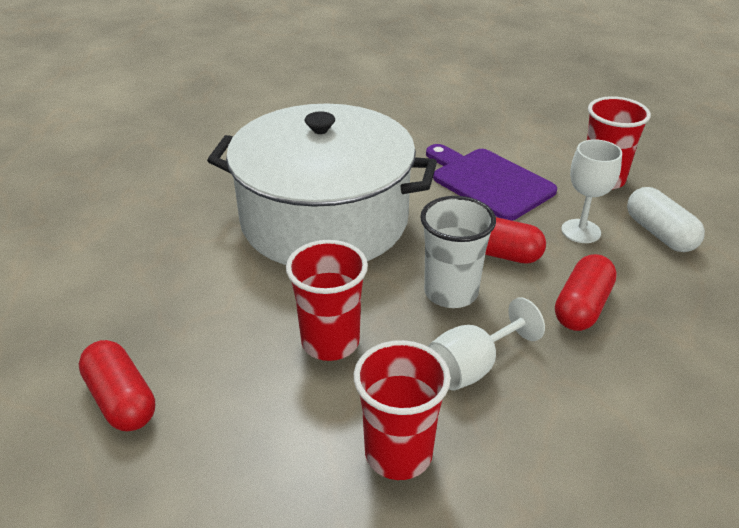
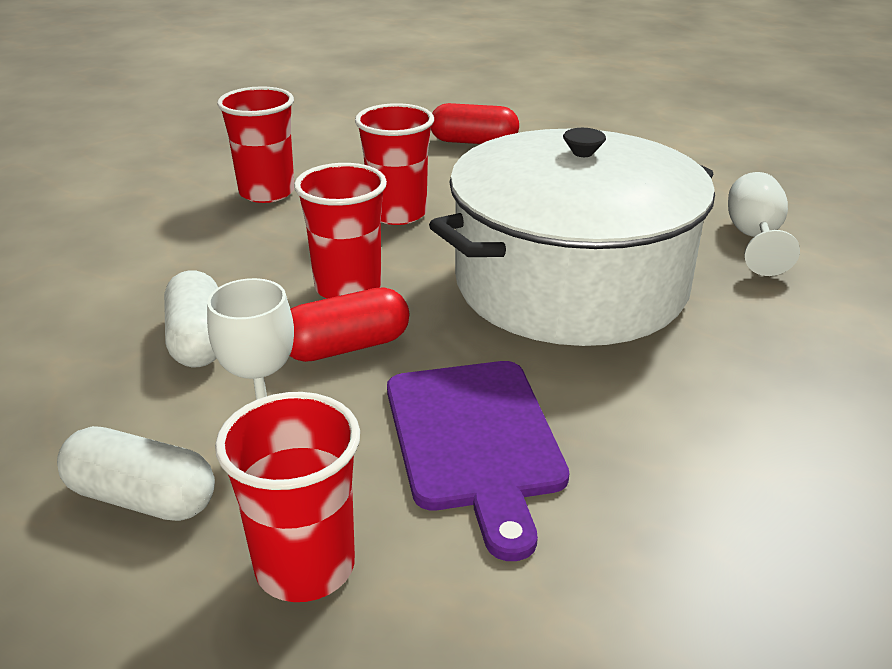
camera: 135 degrees right, 5 degrees down
(451, 292) = (348, 287): white cup -> red cup
(472, 367) = (264, 249): white goblet -> white goblet (754, 238)
(488, 182) = (475, 441): purple cutting board -> purple cutting board turned 75 degrees clockwise
(582, 307) = (198, 340): red capsule -> white capsule

